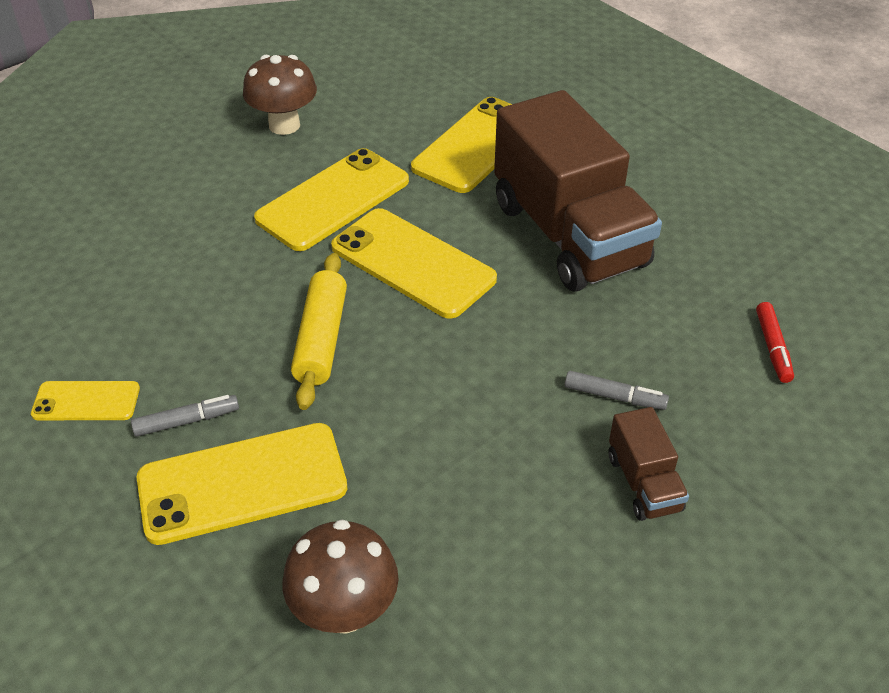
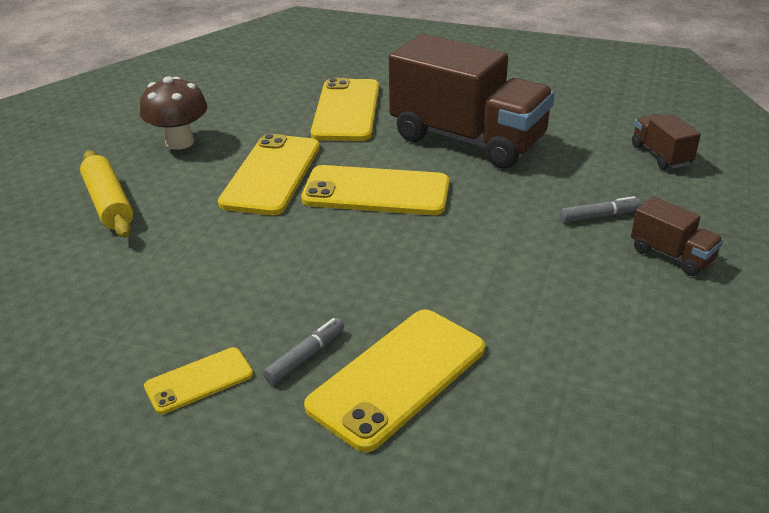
camera: 30 degrees left, 10 degrees down
(321, 339) = (357, 261): yellow rolling pin -> yellow rolling pin (108, 204)
(345, 611) = (567, 421): brown mushroom -> none
(772, 347) = (660, 155): red marker -> brown truck

